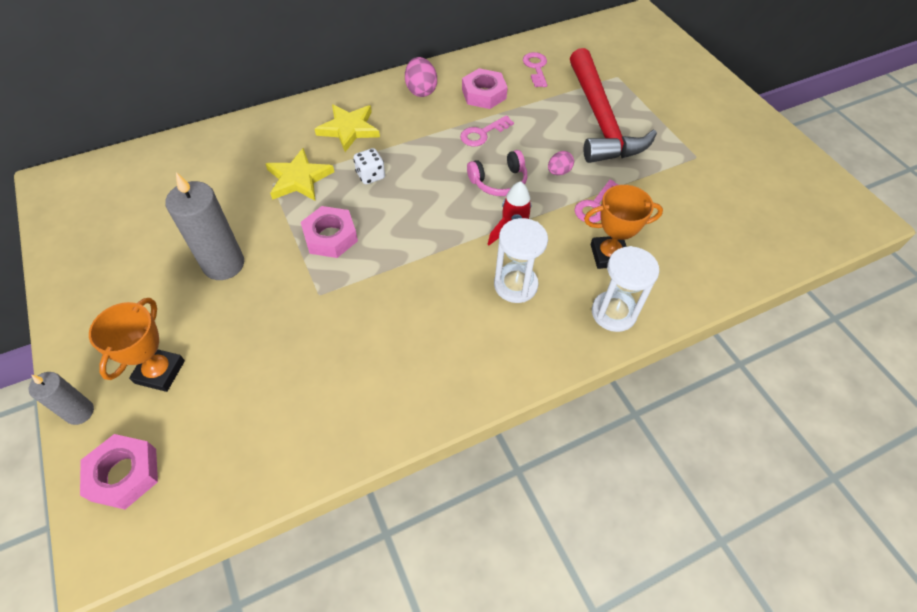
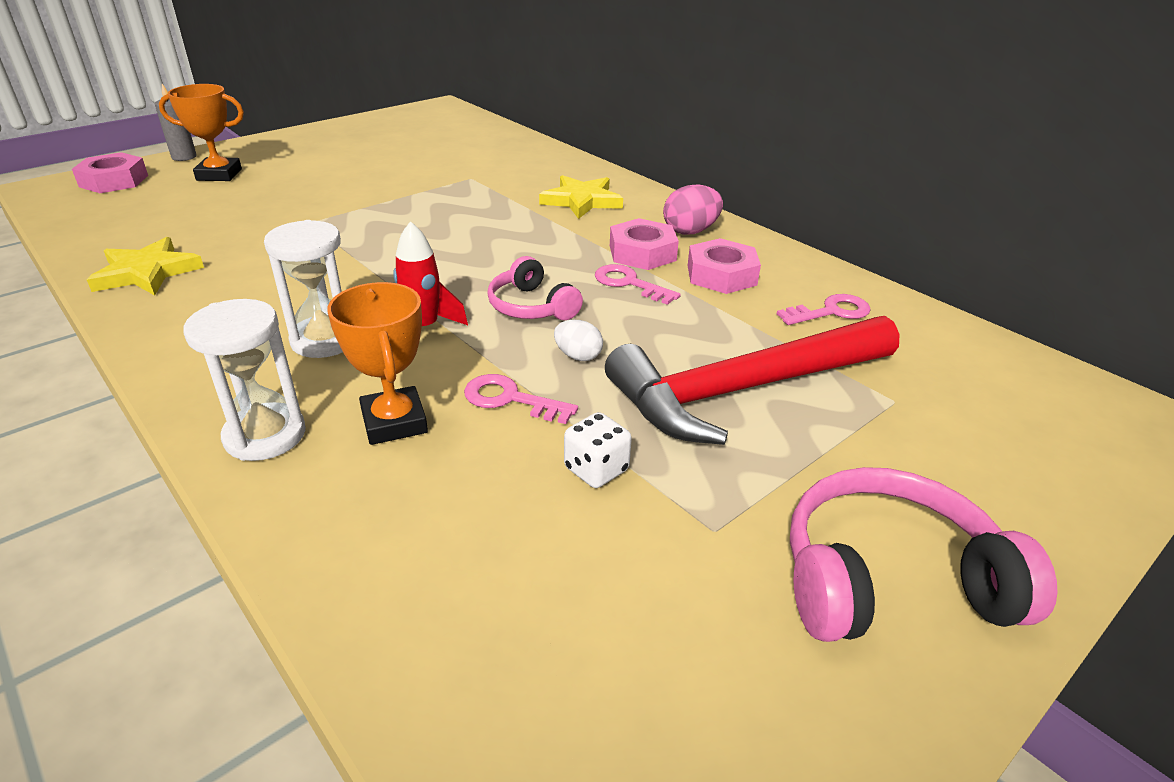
camera: 75 degrees right, 20 degrees down
(224, 264) = (350, 176): grey candle -> none
(299, 179) = (483, 189): yellow star -> yellow star (147, 272)
(330, 237) = (396, 216): pink nut -> pink nut (642, 253)
(370, 175) = (505, 223): white dice -> white dice (596, 470)
(559, 172) = (578, 356): pink egg -> white egg
(724, 119) = (889, 580): none -> pink headphones

